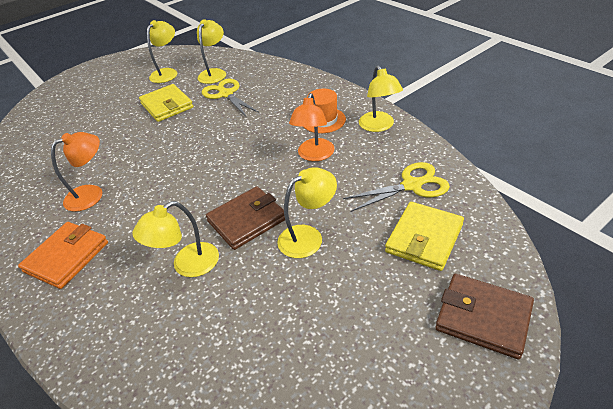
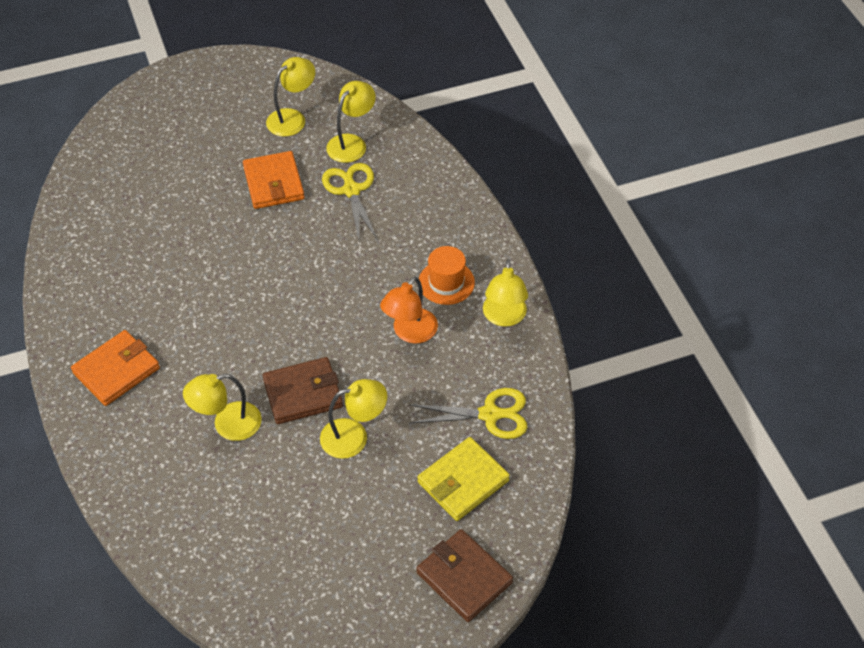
camera: 15 degrees right, 10 degrees up
(92, 194) = (156, 296): orange lamp -> none
(167, 105) = (273, 183): yellow wallet -> orange wallet

